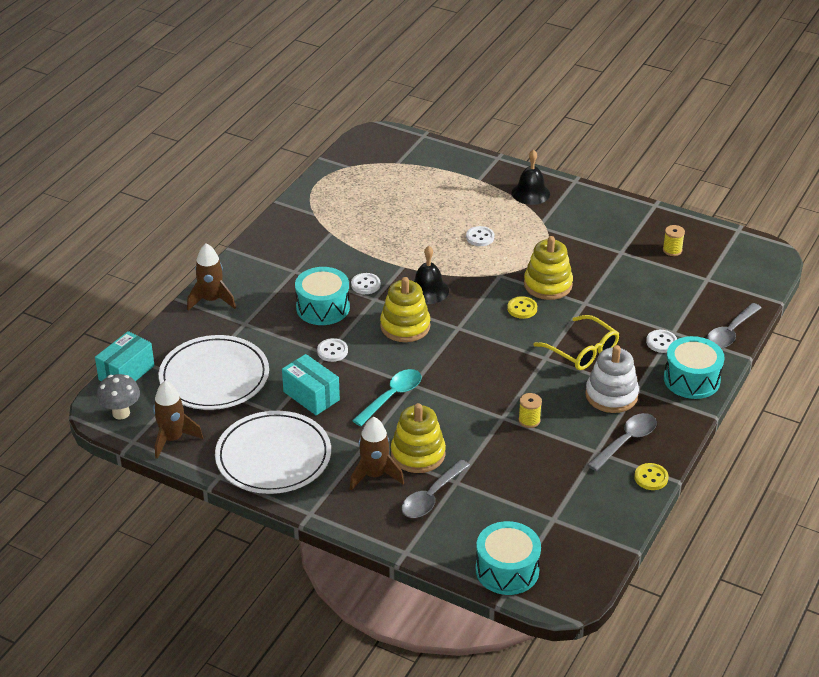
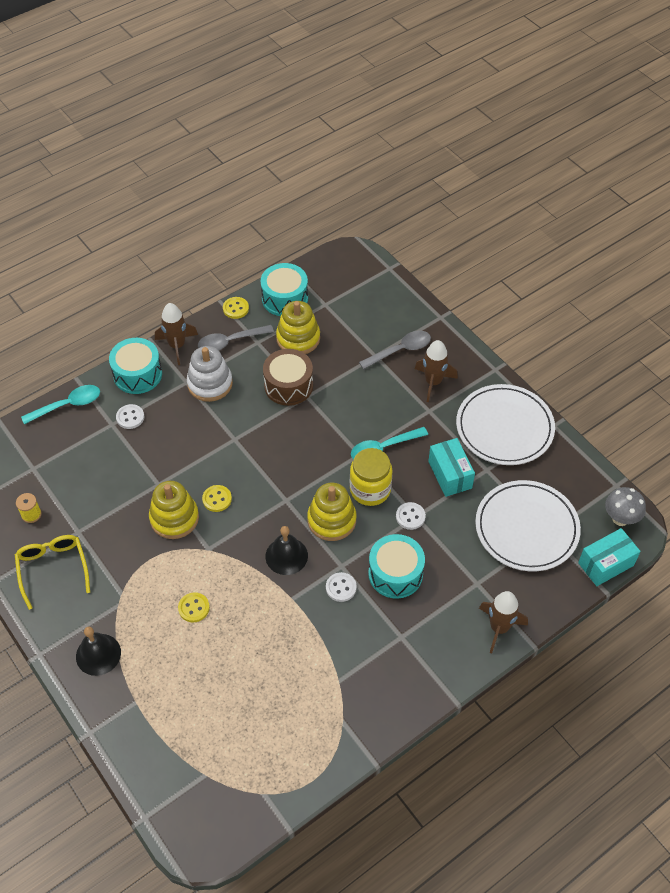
camera: 155 degrees left, 15 degrees up
(172, 439) = (582, 474): brown rocket -> brown rocket (177, 346)
(384, 359) = (370, 489): none -> yellow jar
(418, 454) = (391, 388): yellow stacking toy -> yellow stacking toy (298, 338)
(480, 237) = (194, 608): white button -> yellow button
(507, 570) = (379, 281): turquoise drum -> turquoise drum (285, 298)
(529, 420) = (288, 385): yellow spool -> brown drum
(582, 351) = (200, 434): yellow glasses -> yellow glasses (53, 569)
(730, 333) = (68, 405): grey spoon -> turquoise spoon

